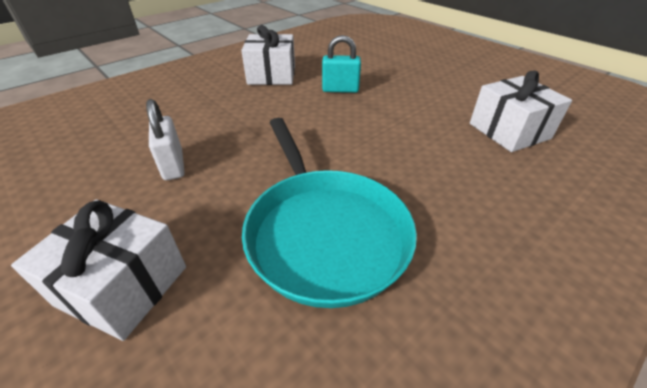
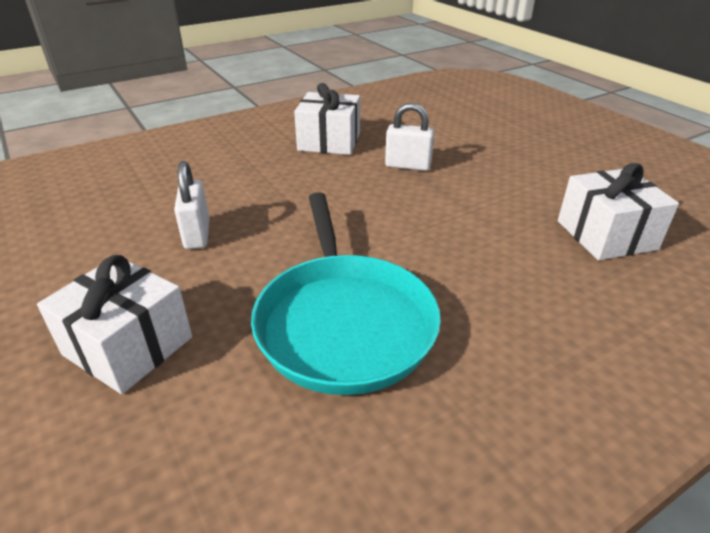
camera: 10 degrees right, 5 degrees down
(340, 89) = (408, 166): turquoise padlock -> white padlock

